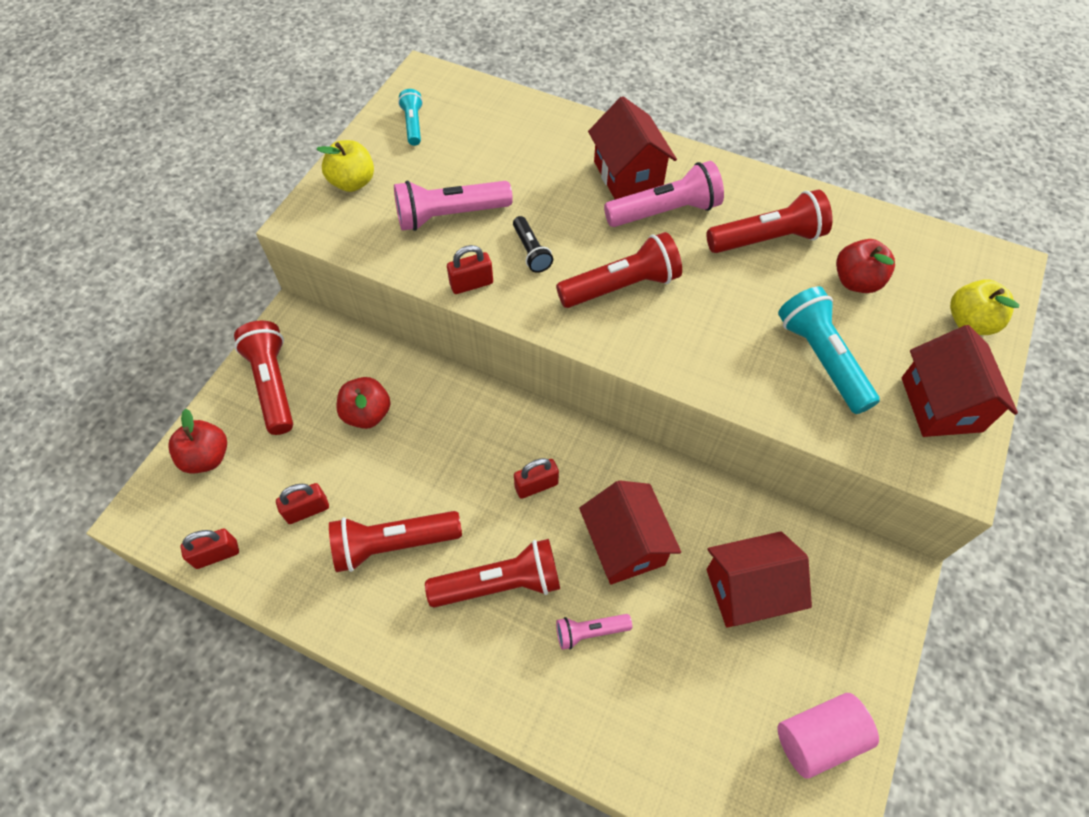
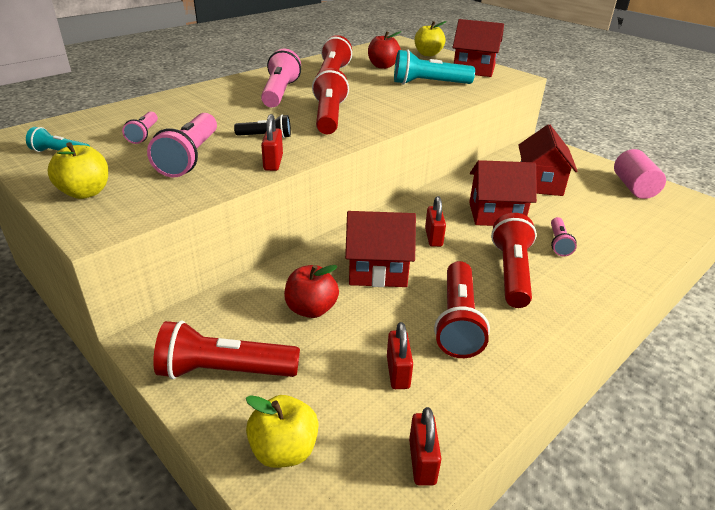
camera: 70 degrees left, 25 degrees down
(207, 457) = (284, 450): red apple -> yellow apple
(481, 157) = (144, 134): none -> pink flashlight
(628, 174) = (234, 95): red house -> red house (377, 270)

